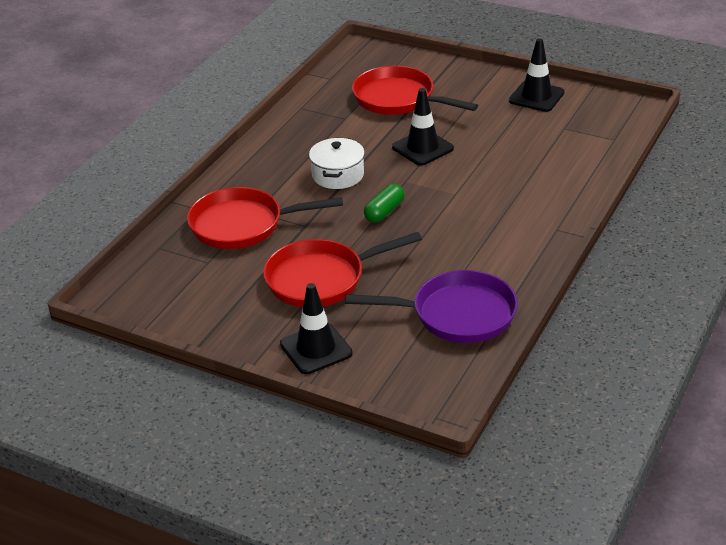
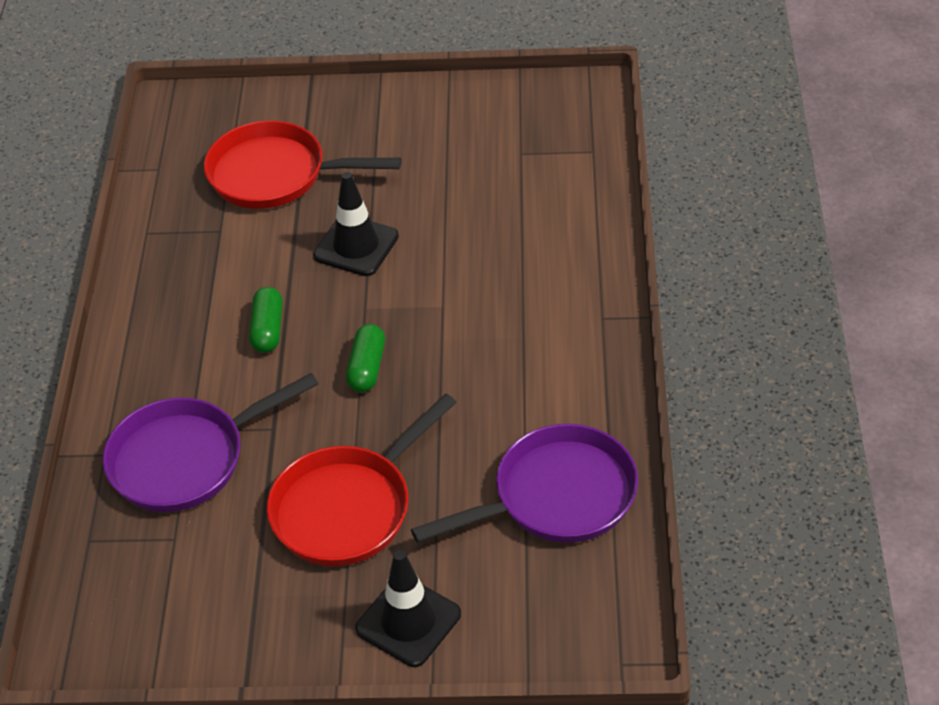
camera: 25 degrees left, 10 degrees up
(243, 225) = (185, 459): red pan -> purple pan
(338, 175) = (268, 329): white pot -> green capsule
(536, 97) = (456, 113): black traffic cone -> none

